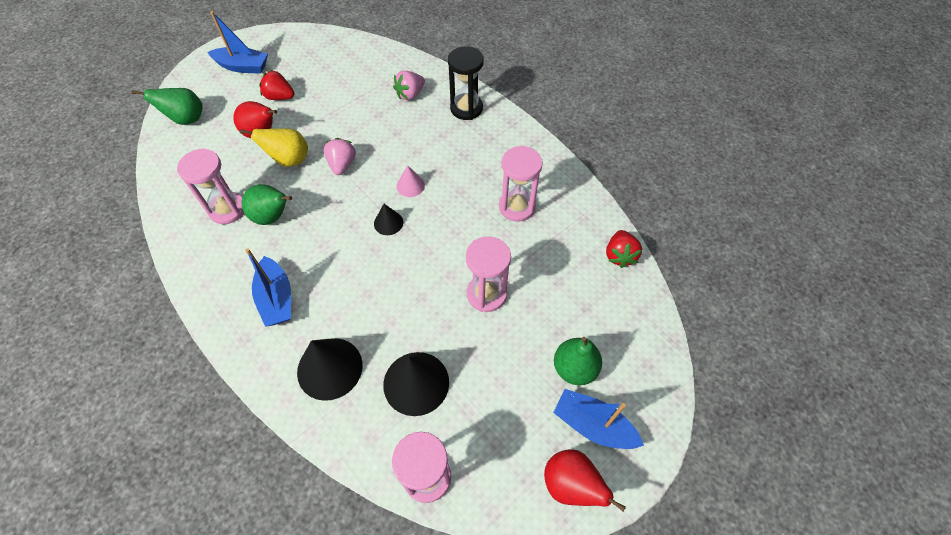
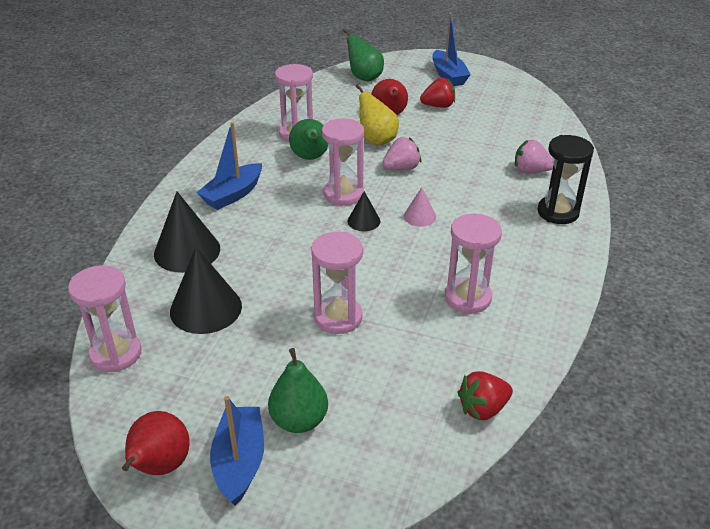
camera: 60 degrees right, 20 degrees down
(280, 97) = (438, 106): red strawberry -> red strawberry turned 90 degrees clockwise
(343, 219) = (343, 194): none -> pink hourglass

